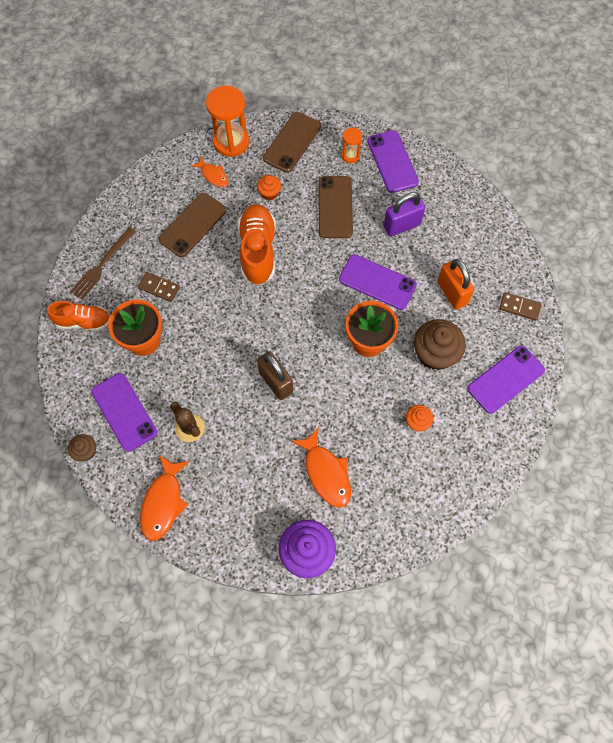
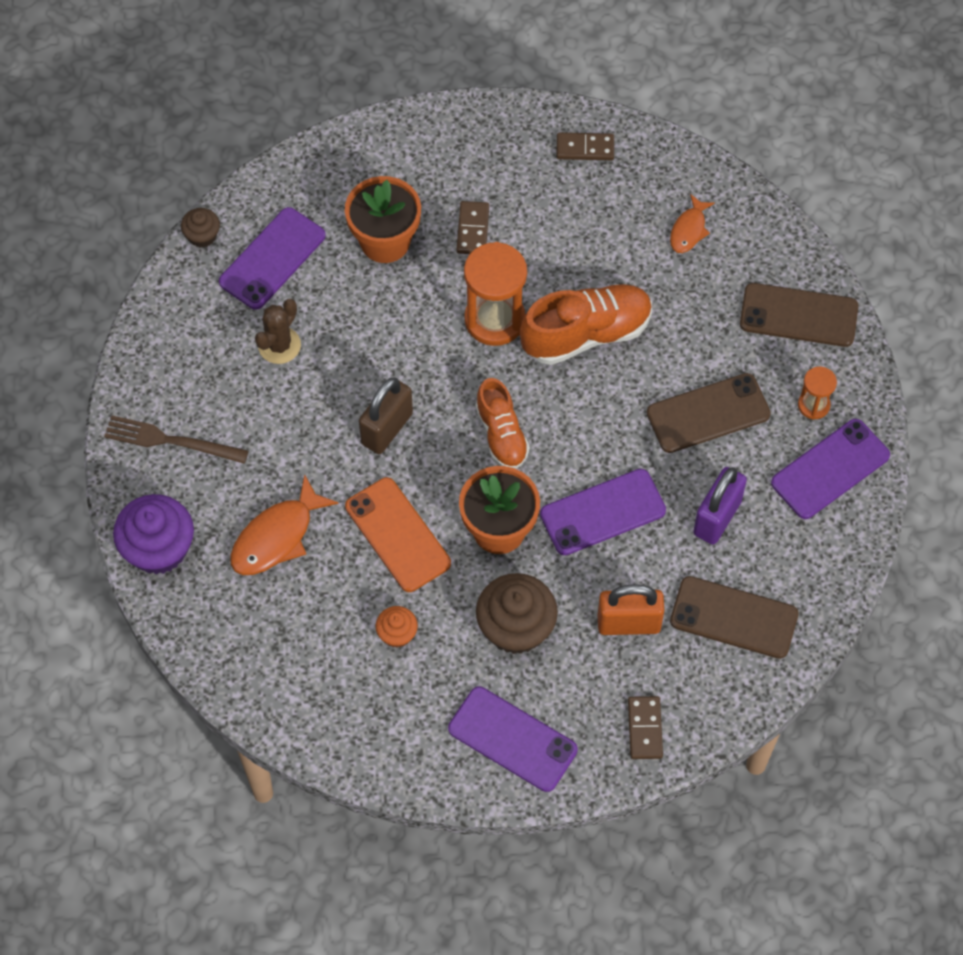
camera: 70 degrees right, 5 degrees down
(83, 321) = (383, 158): orange shoe -> orange shoe (501, 435)
(102, 265) = (478, 146): brown fork -> brown fork (171, 441)
(133, 209) = (585, 148): none -> brown domino
(163, 502) = (166, 352): orange fish -> none
(193, 225) = (592, 234): brown phone -> brown phone (734, 618)
(231, 142) = (760, 232): orange hourglass -> orange hourglass (495, 319)
(269, 193) = (692, 315): orange cupcake -> none
(351, 400) = (397, 535): none -> orange phone
(377, 282) = (603, 512): purple phone -> purple phone turned 60 degrees clockwise
(401, 225) = (717, 517): purple padlock -> purple padlock turned 75 degrees clockwise
(452, 293) = (629, 623): orange padlock -> orange padlock turned 45 degrees clockwise

